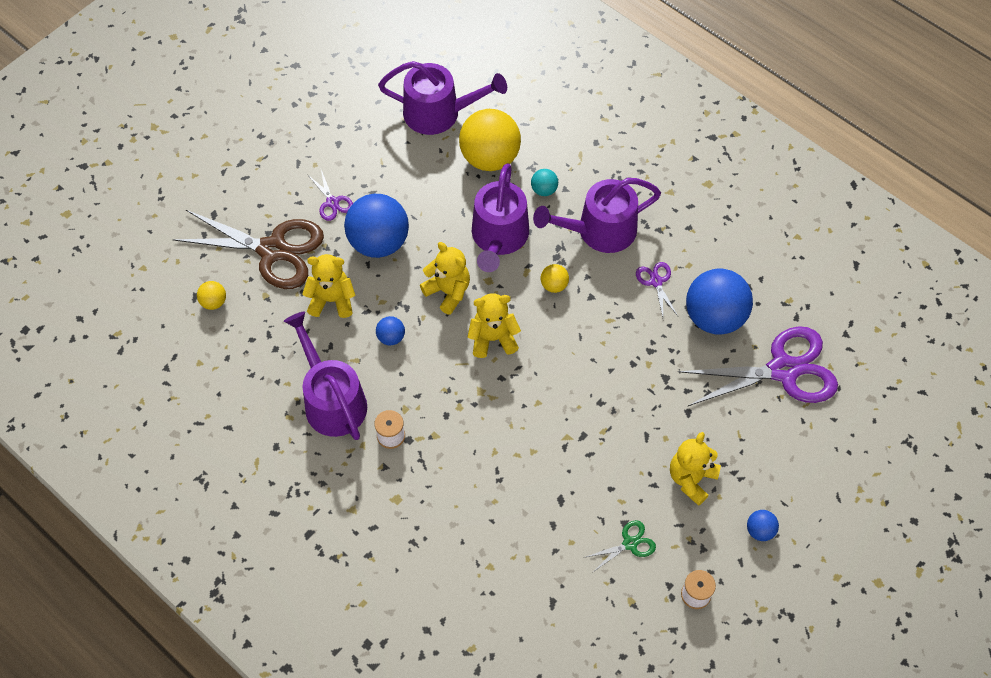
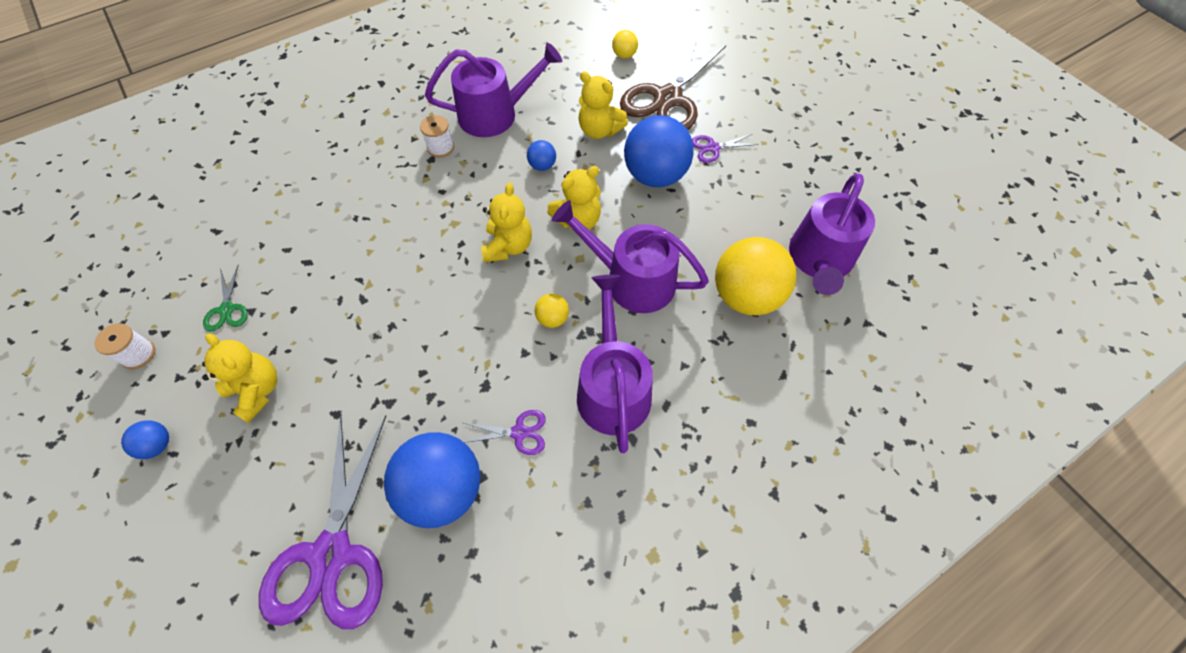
camera: 105 degrees right, 0 degrees up
(332, 300) = (599, 130): yellow teddy bear -> yellow teddy bear turned 105 degrees clockwise
(544, 190) = (687, 341): turquoise ball -> none

